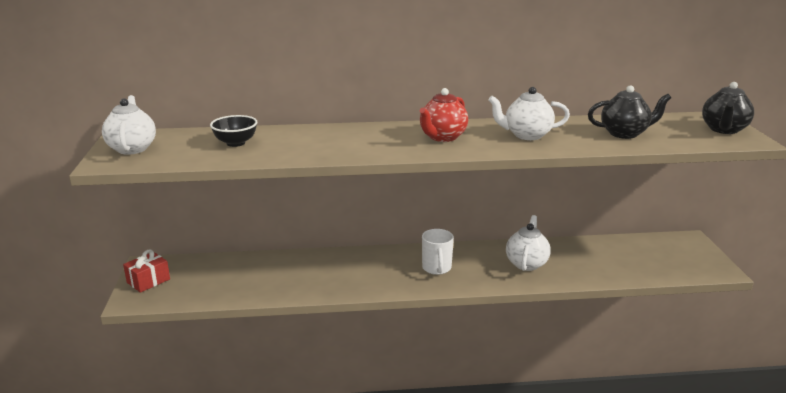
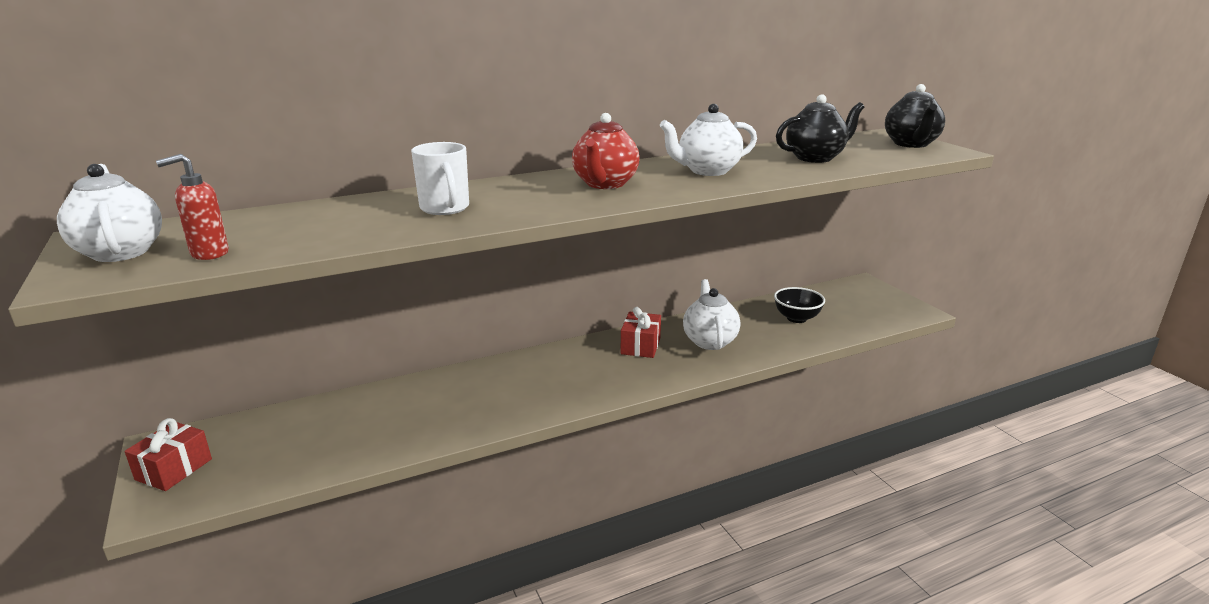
camera: 20 degrees left, 0 degrees up
(175, 156) = (209, 253): none -> red soap dispenser
(235, 143) = (304, 224): black bowl -> black bowl (796, 318)
(436, 268) = (604, 367): white mug -> white mug (445, 208)
(472, 258) = (640, 346): none -> red gift

